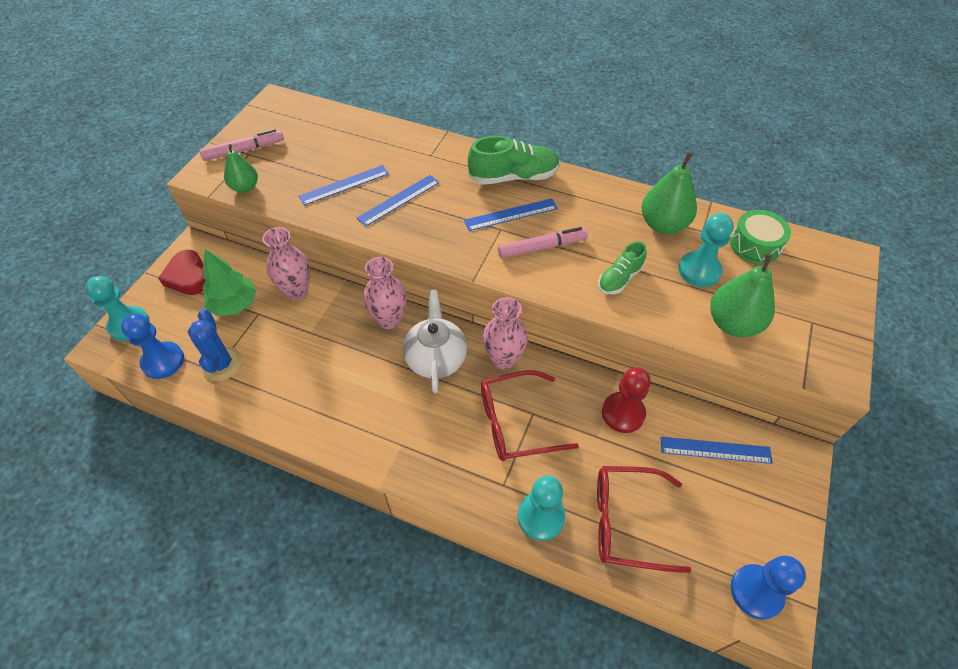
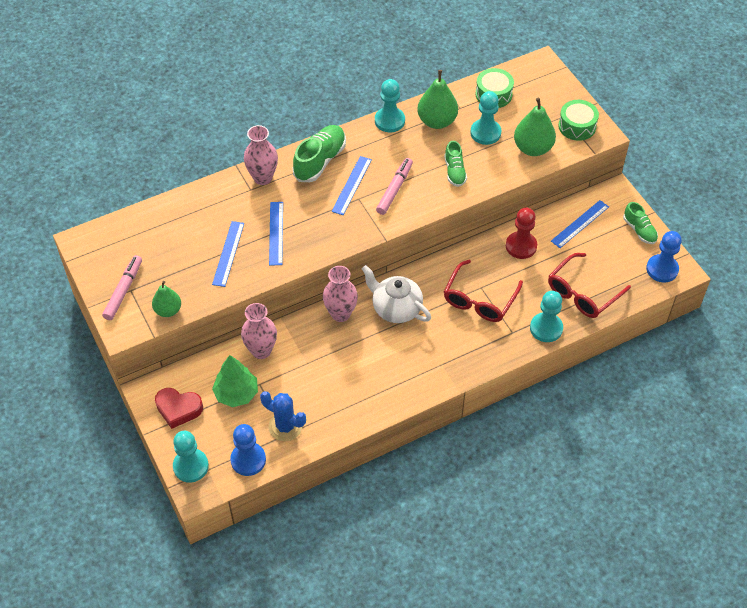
camera: 50 degrees left, 0 degrees up
(503, 359) = (430, 275): pink vase -> pink vase (263, 178)
(618, 192) = (389, 121): none -> turquoise pawn
(780, 522) = (639, 230): none -> green shoe
(815, 343) = (577, 126): none -> green drum

